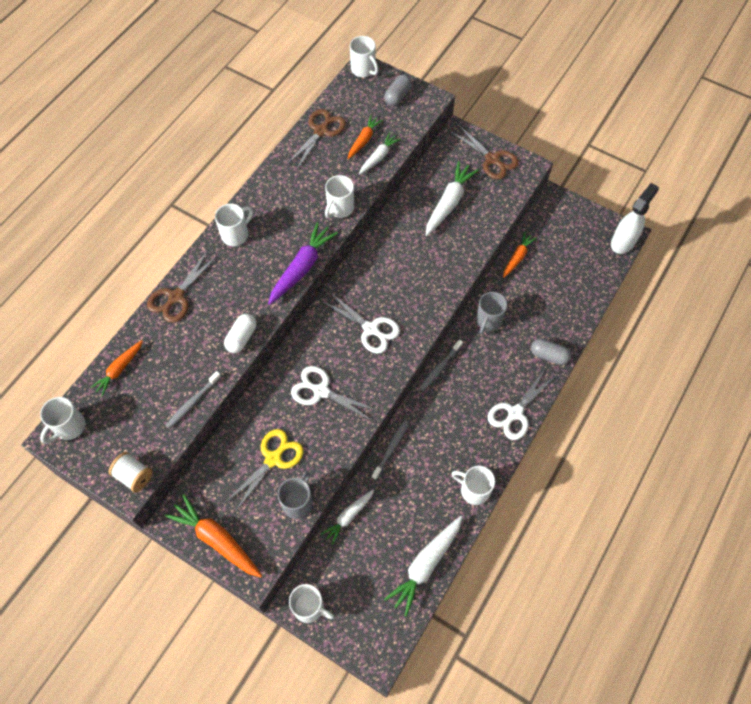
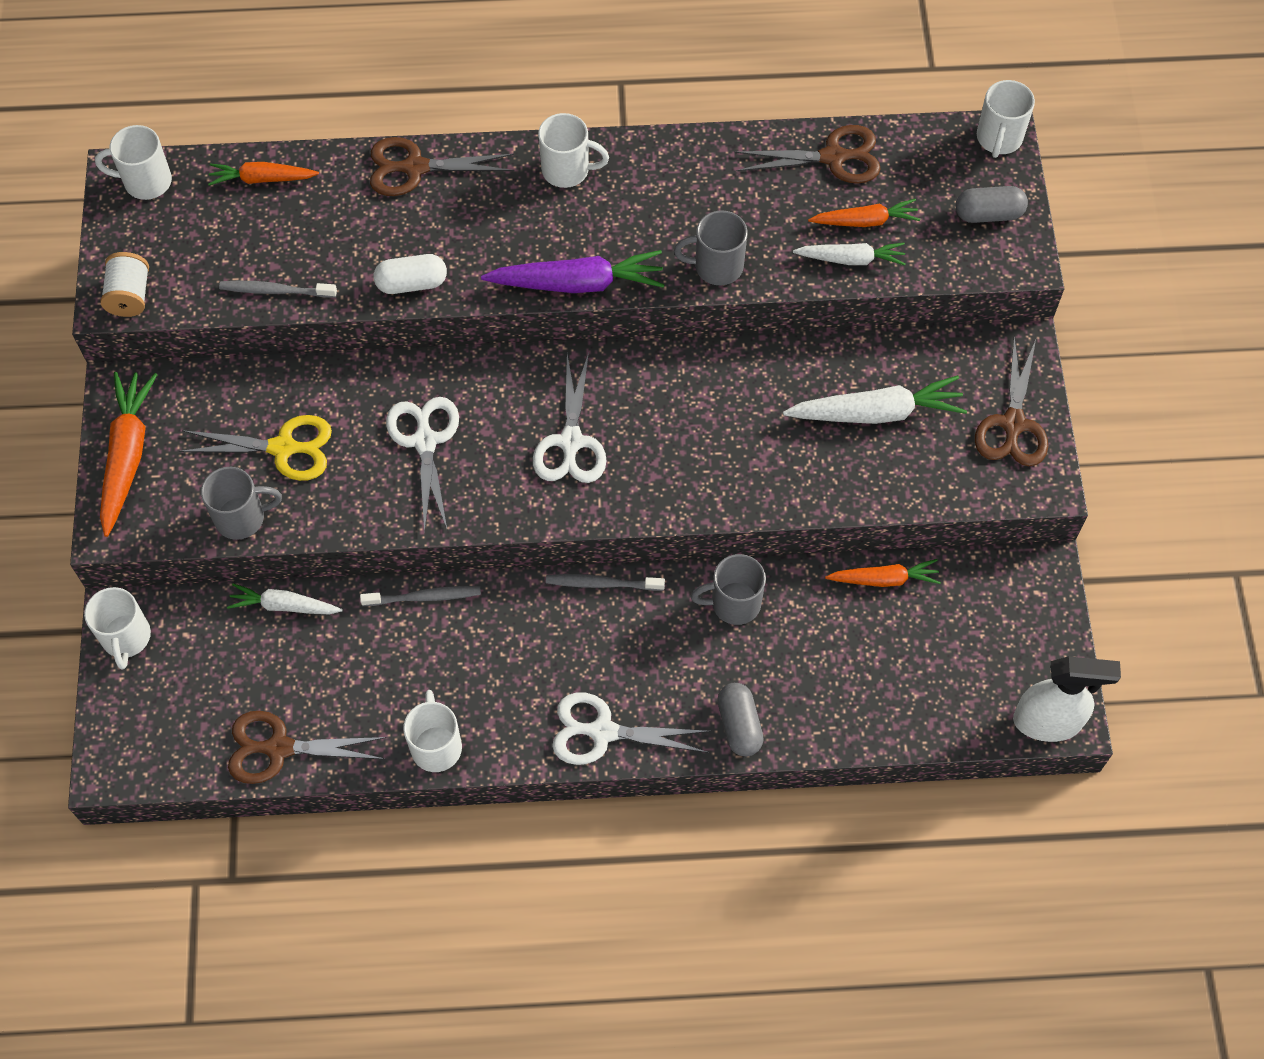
camera: 55 degrees right, 0 degrees up
(340, 208) = (716, 266): white mug -> grey mug
(425, 565) = (279, 748): white carrot -> brown scissors

